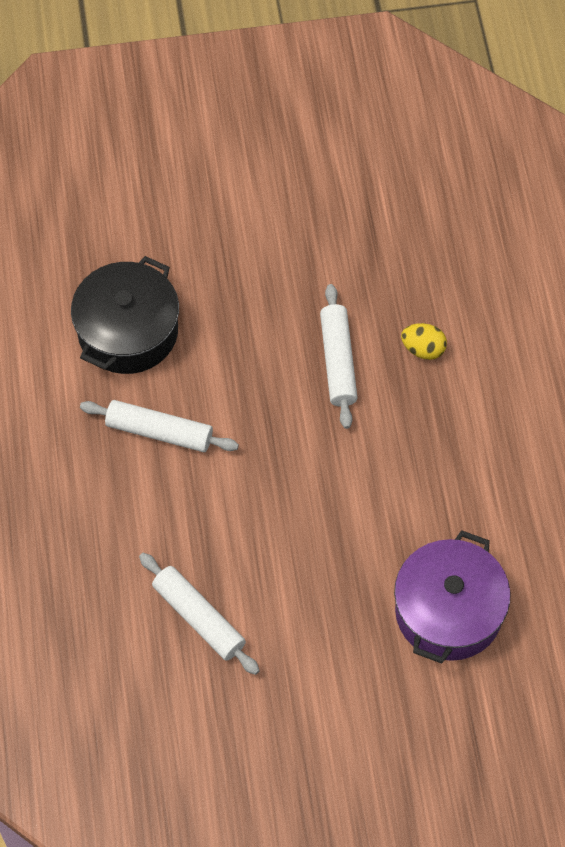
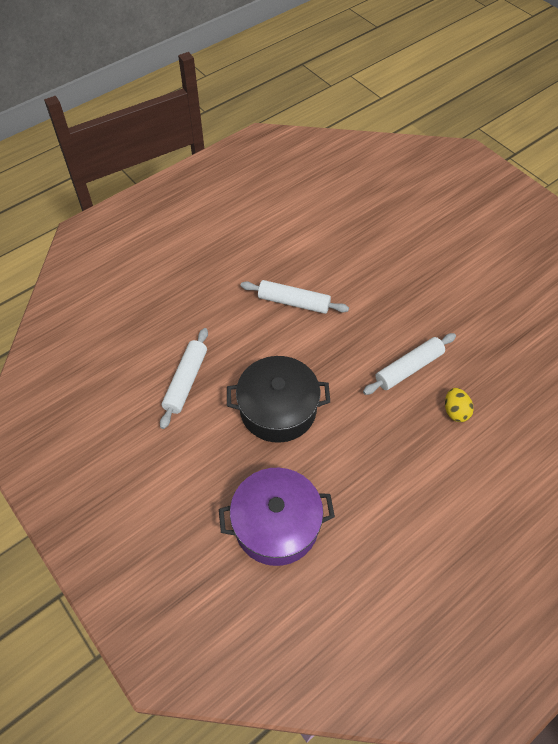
camera: 60 degrees right, 5 degrees down
(128, 331) = (345, 257): black pot -> black pot (278, 409)
(159, 432) = (293, 302): white rolling pin -> white rolling pin turned 60 degrees counterclockwise

